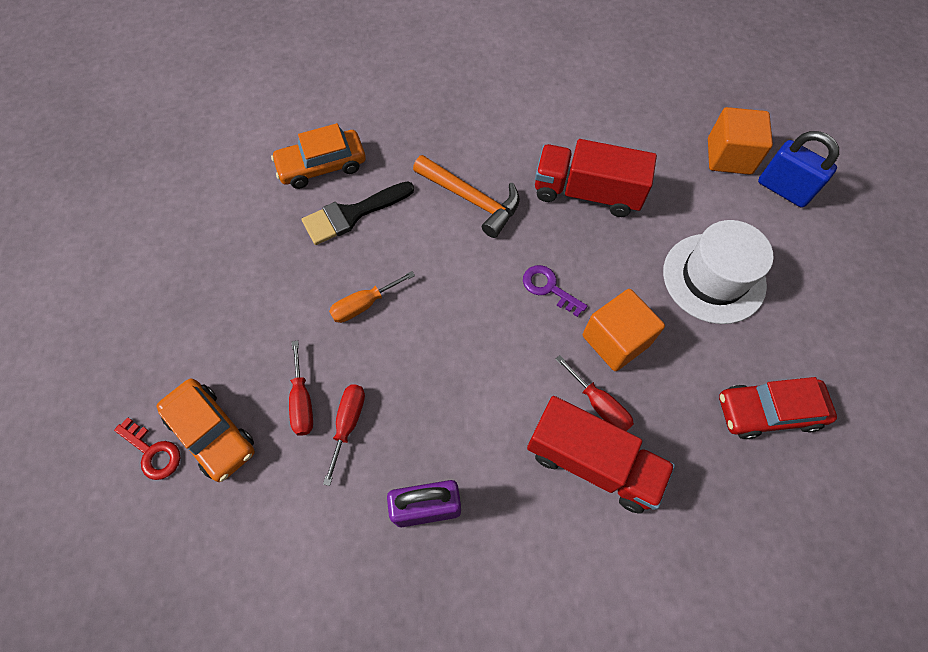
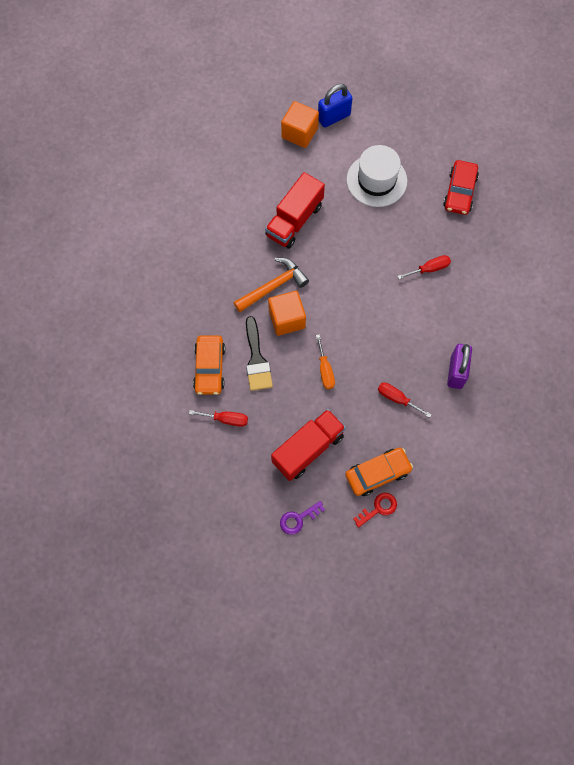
camera: 70 degrees left, 5 degrees up
(302, 401) = (375, 420): red screwdriver -> red screwdriver (226, 419)
(548, 288) = (351, 267): purple key -> purple key (298, 519)
(592, 462) = (458, 285): red truck -> red truck (308, 449)
(615, 340) = (396, 245): orange cube -> orange cube (287, 319)

